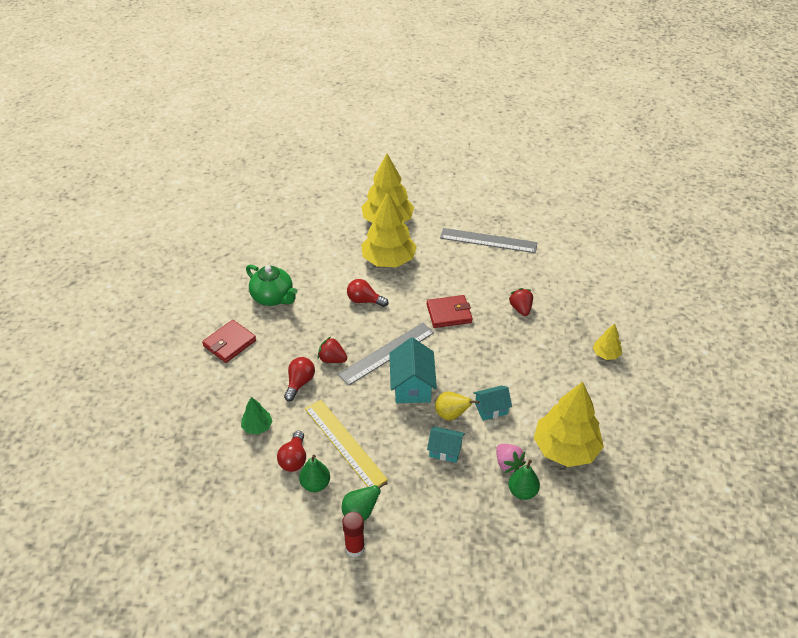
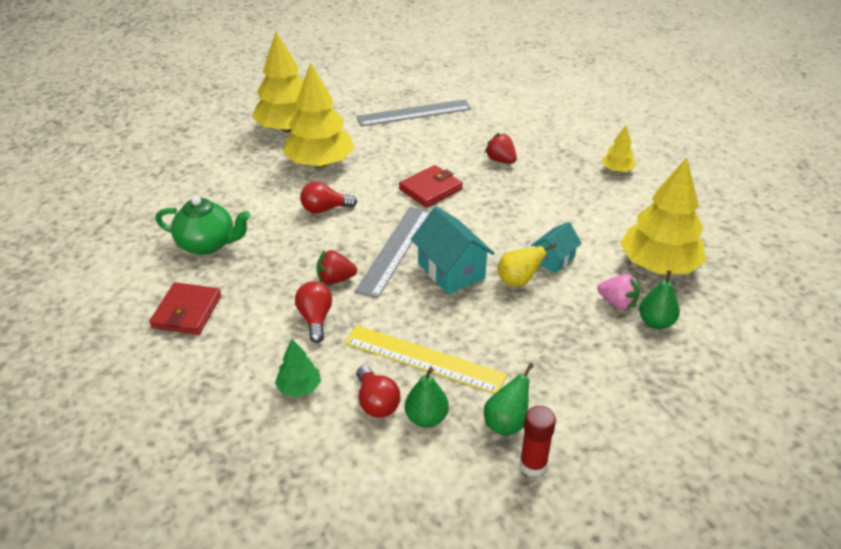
camera: 30 degrees left, 5 degrees down
(445, 450) = (542, 318): turquoise house -> none

